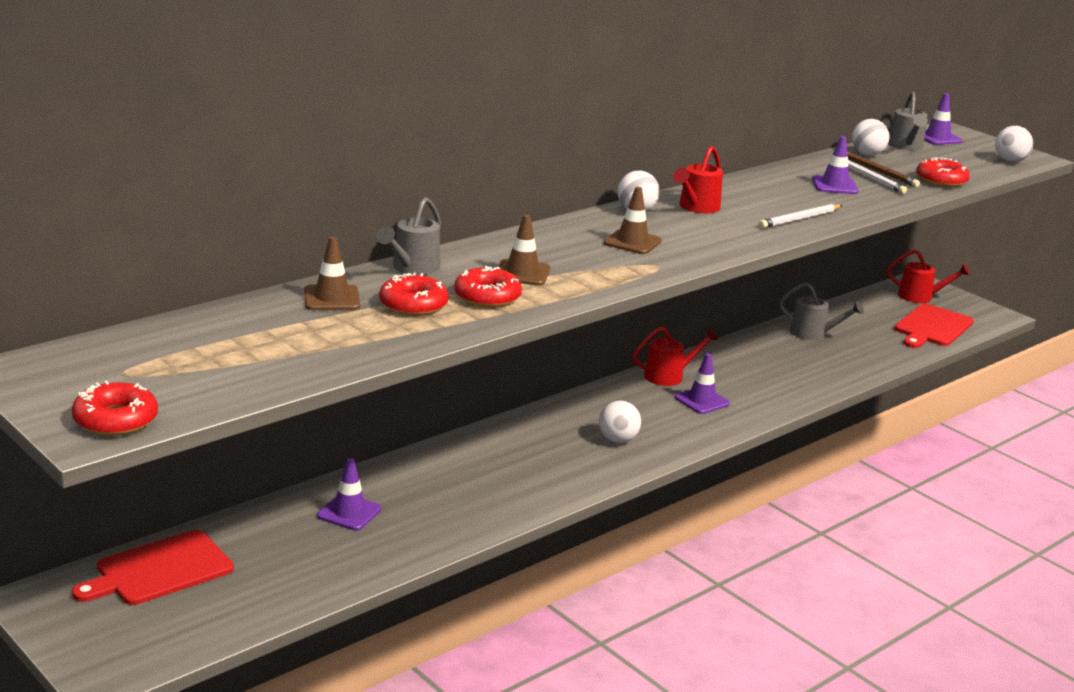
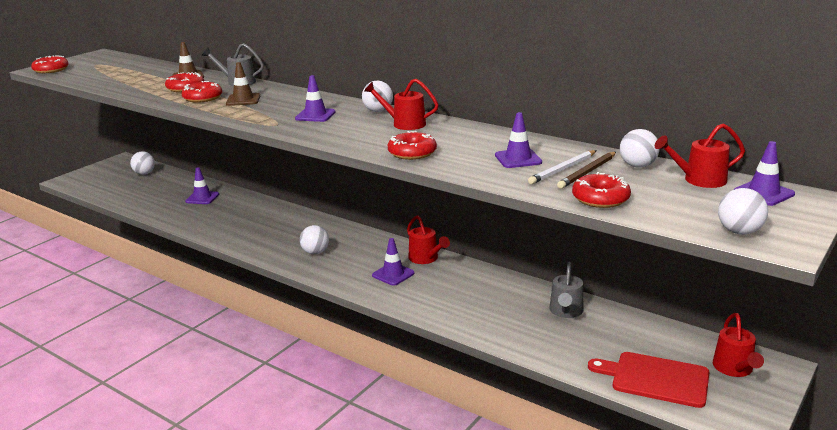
camera: 80 degrees right, 0 degrees up
(159, 570) = (144, 173): red cutting board -> white ball
(632, 242) = (315, 115): brown traffic cone -> purple traffic cone
(800, 219) = (412, 153): white pencil -> red donut
(906, 146) = (699, 180): grey watering can -> red watering can

